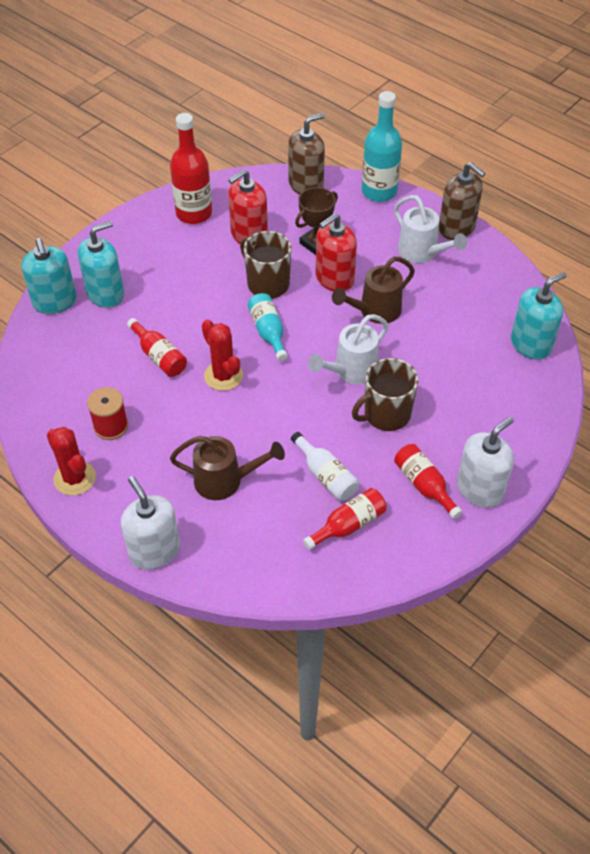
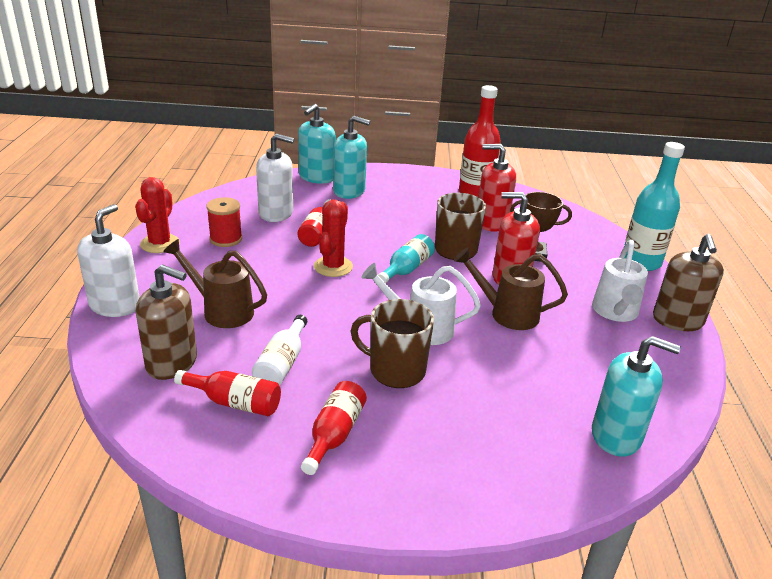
camera: 50 degrees right, 20 degrees down
(225, 481) = (222, 311): brown watering can -> brown watering can turned 150 degrees clockwise
(306, 185) = (584, 226): brown soap dispenser -> brown soap dispenser (172, 363)
(480, 489) = (371, 482): white soap dispenser -> white soap dispenser (276, 213)

